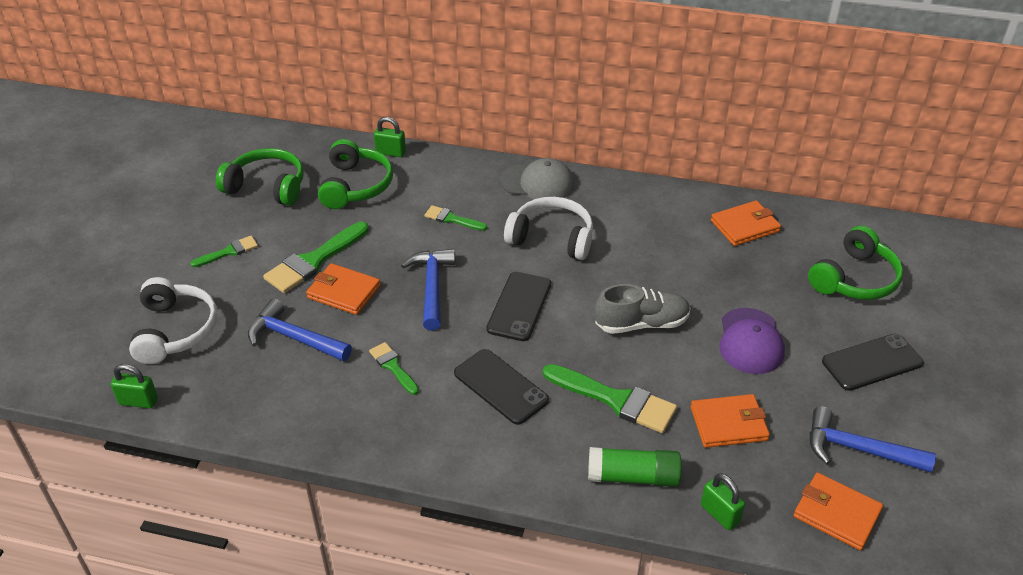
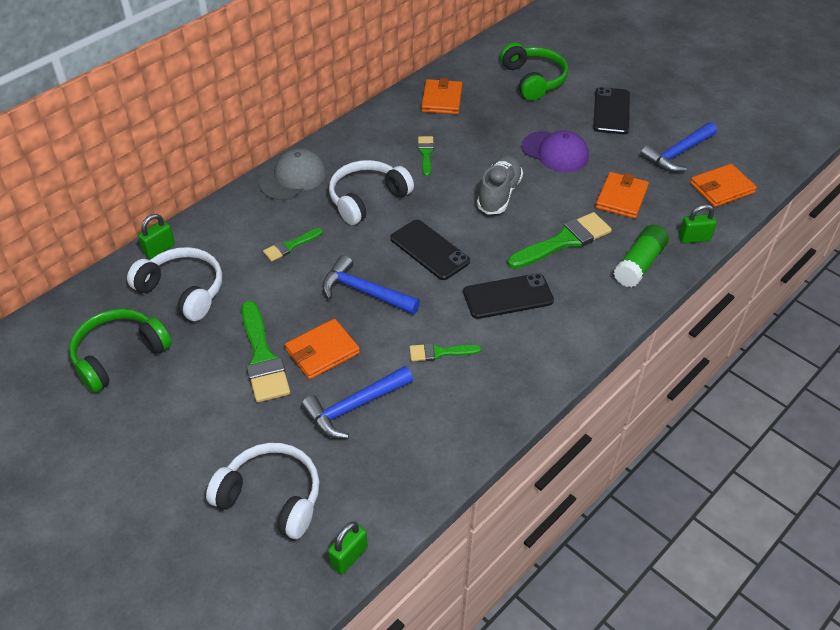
camera: 60 degrees left, 5 degrees up
(228, 252) = (191, 418): green brush -> green brush (426, 154)
(355, 186) = (183, 291): green headphones -> white headphones

